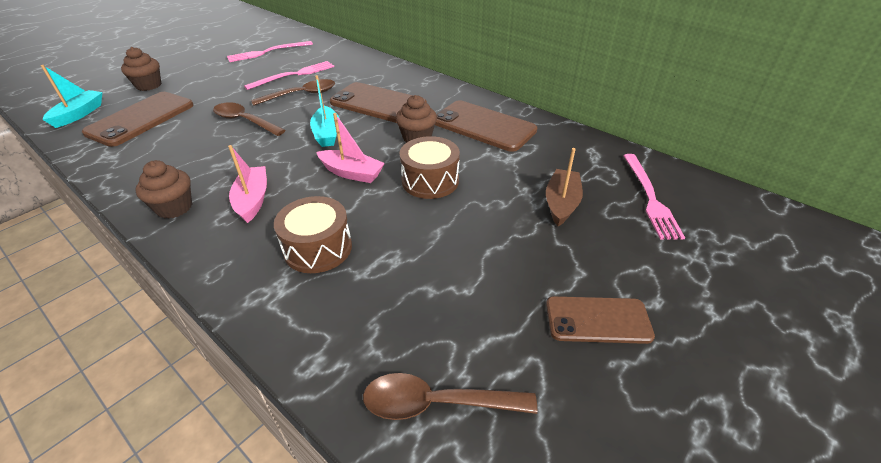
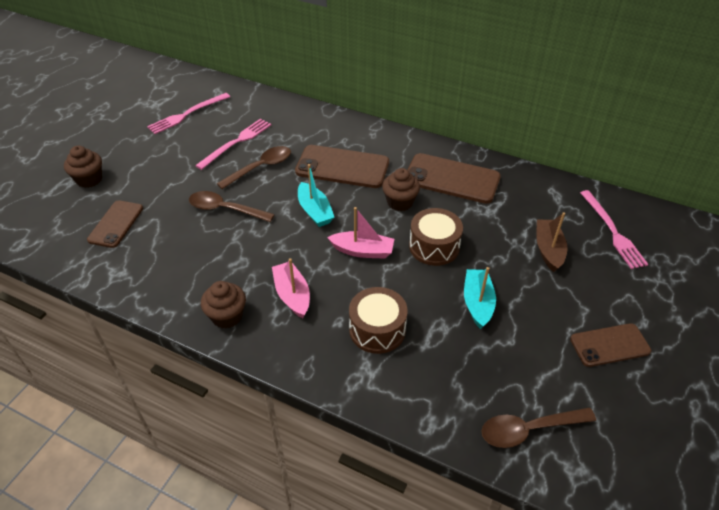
camera: 15 degrees left, 5 degrees up
(79, 114) = (43, 229): turquoise boat -> turquoise boat (477, 303)
(141, 119) = (116, 224): brown phone -> brown phone, size x0.63

